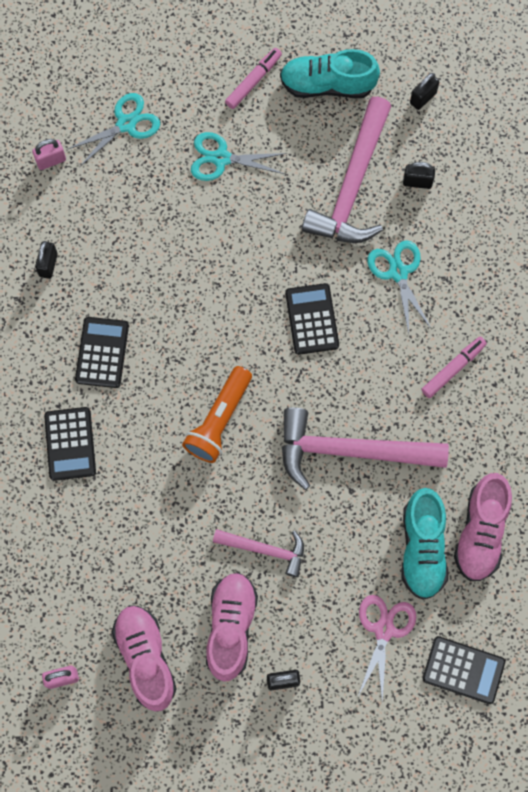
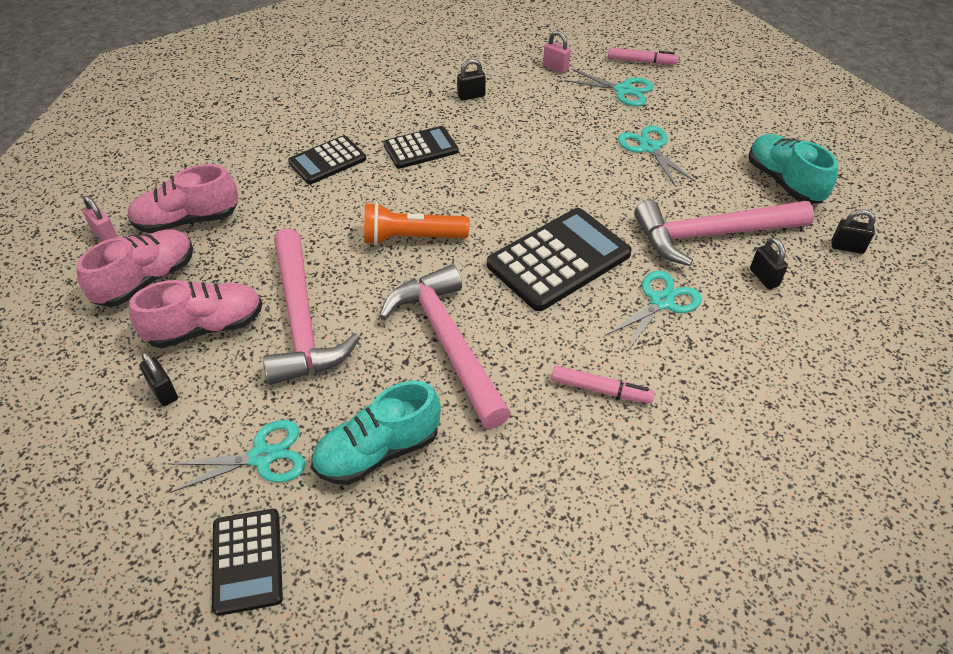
camera: 60 degrees right, 25 degrees down
(253, 81) = (735, 139): pink marker -> pink marker (641, 61)
(265, 550) = (302, 320): pink hammer -> pink hammer, size x1.84
(312, 319) = (558, 260): black calculator -> black calculator, size x1.69
(384, 630) = (262, 457): pink scissors -> turquoise scissors
(480, 532) = (431, 501): pink shoe -> pink shoe (187, 220)

